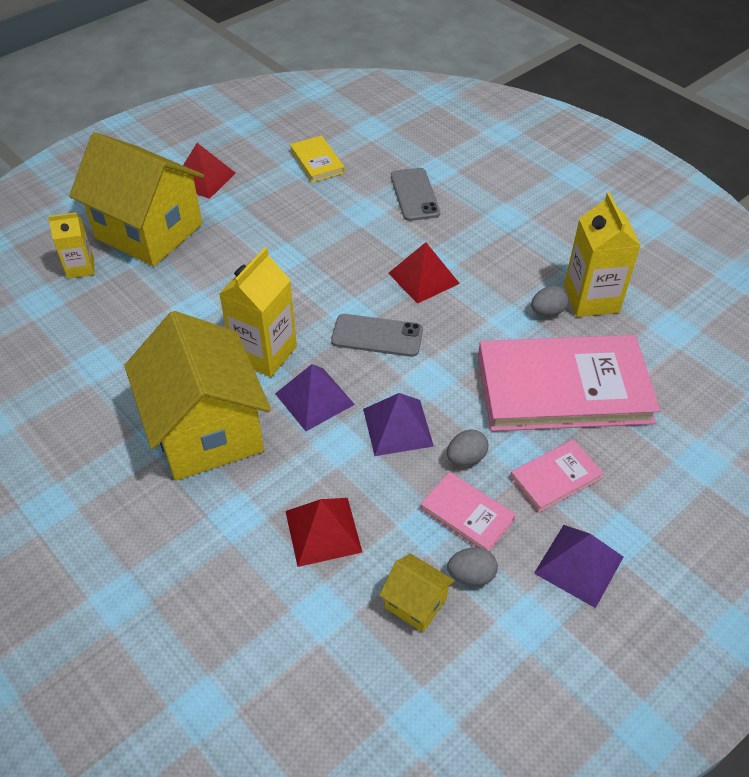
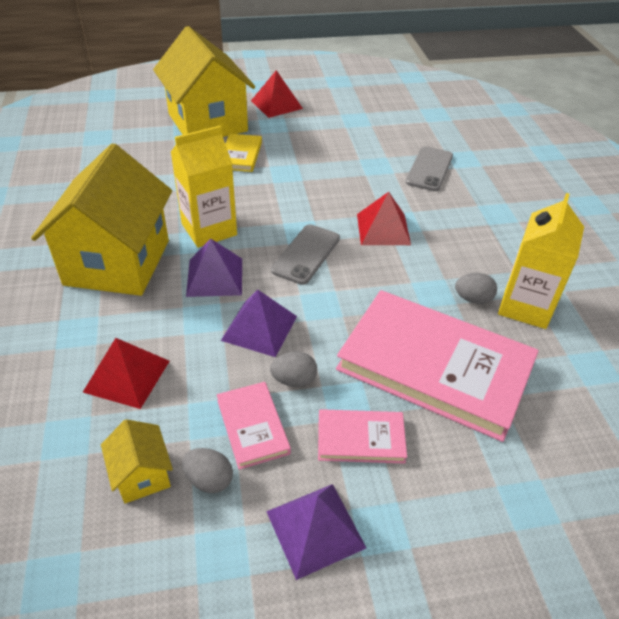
camera: 30 degrees right, 5 degrees down
(80, 268) = (142, 127): yellow carton -> none
(317, 161) = (370, 121): yellow book -> yellow book (240, 155)
(377, 336) = (306, 254): grey phone -> grey phone turned 75 degrees clockwise

